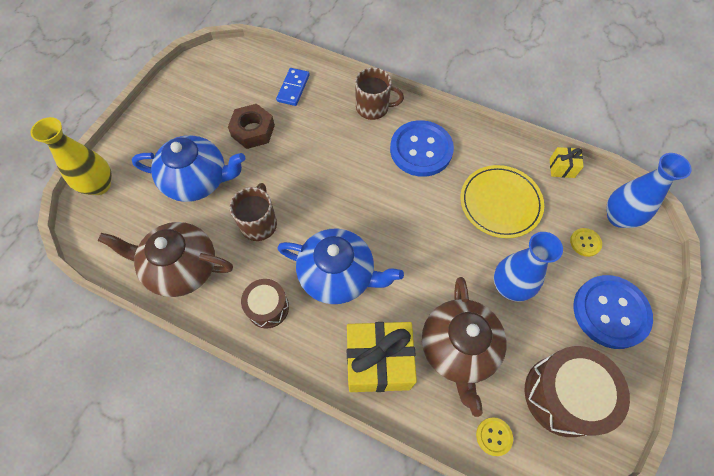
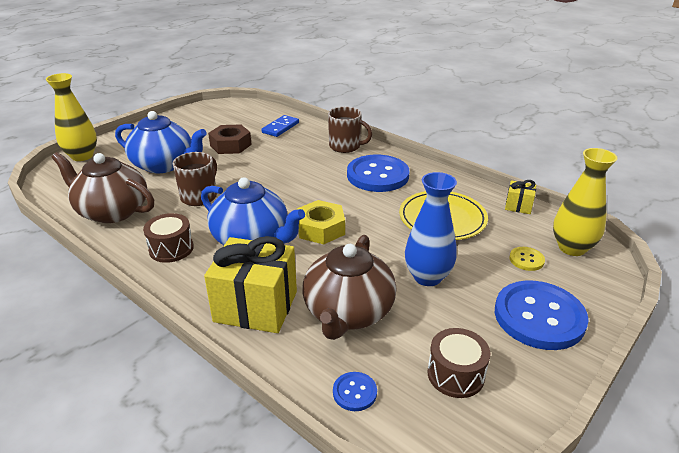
camera: 15 degrees right, 30 degrees down
(395, 244) = (320, 229): none -> yellow nut
(494, 436) = (354, 392): yellow button -> blue button
(563, 395) = (455, 374): brown drum -> brown drum, size x0.58
(618, 217) = (572, 248): blue vase -> yellow vase

